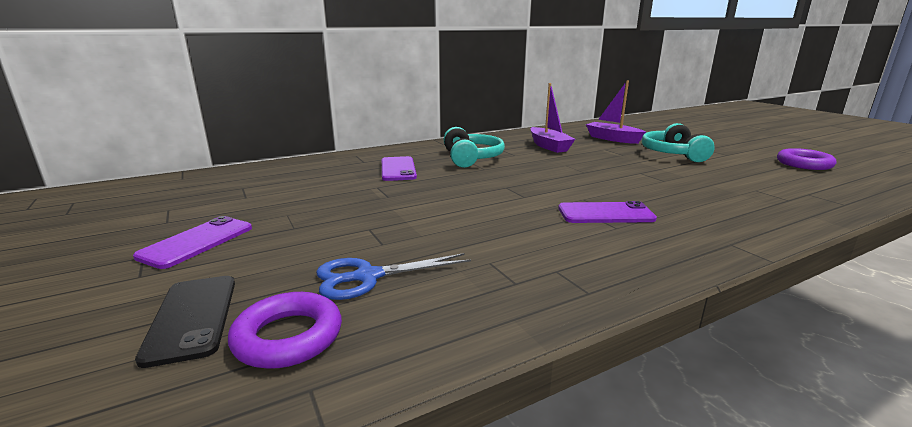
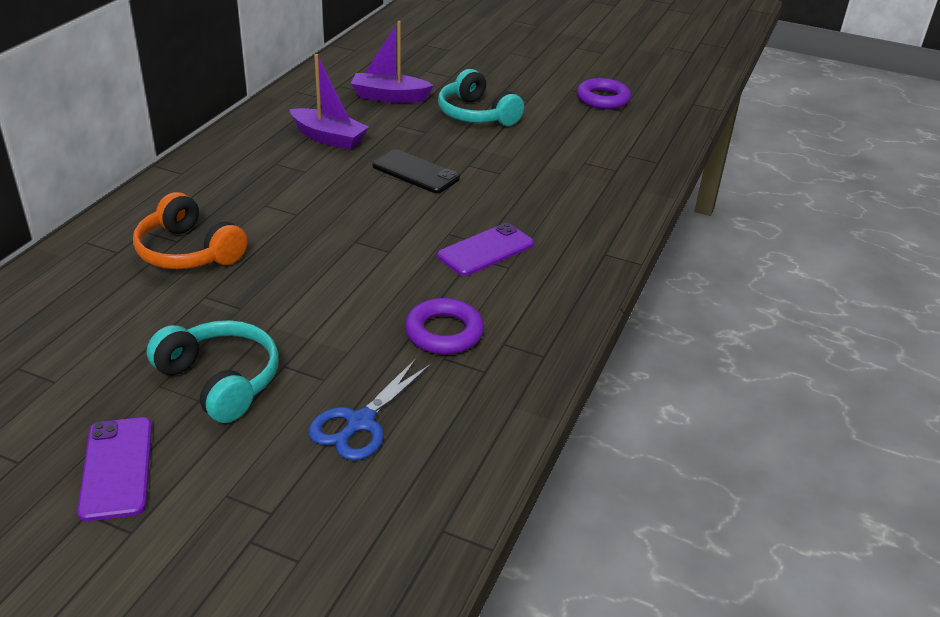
camera: 40 degrees left, 15 degrees up
(192, 318) = (266, 536): black phone -> black phone (415, 172)
(288, 337) = (373, 506): purple ring -> purple ring (444, 332)
(398, 169) = (188, 252): purple phone -> orange headphones
(471, 158) = (258, 196): turquoise headphones -> turquoise headphones (221, 380)

